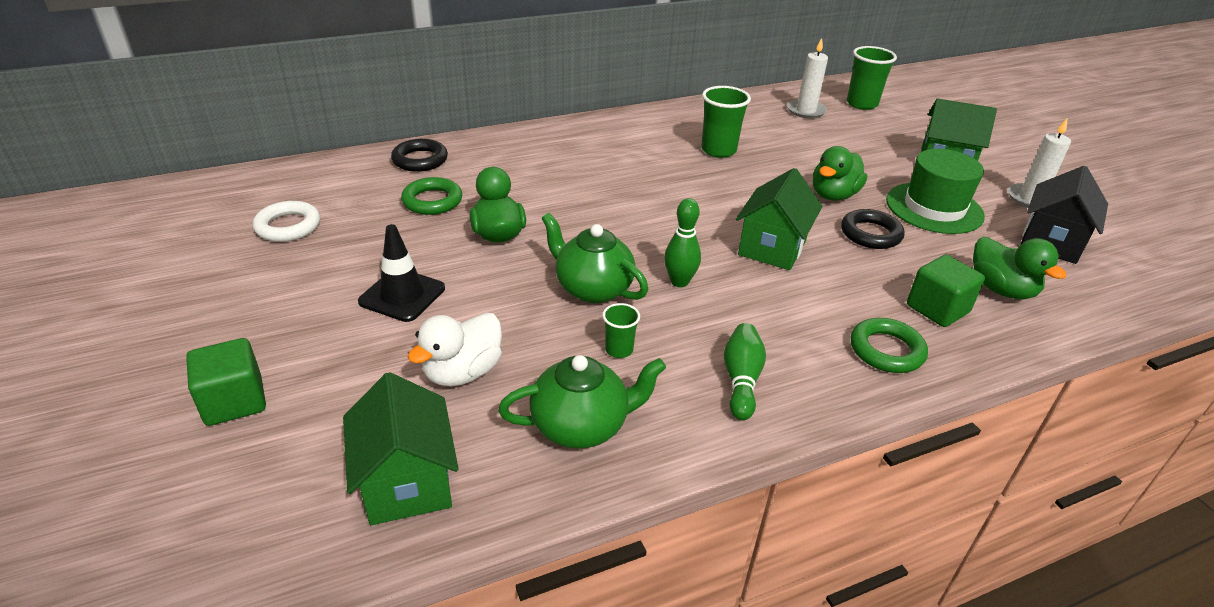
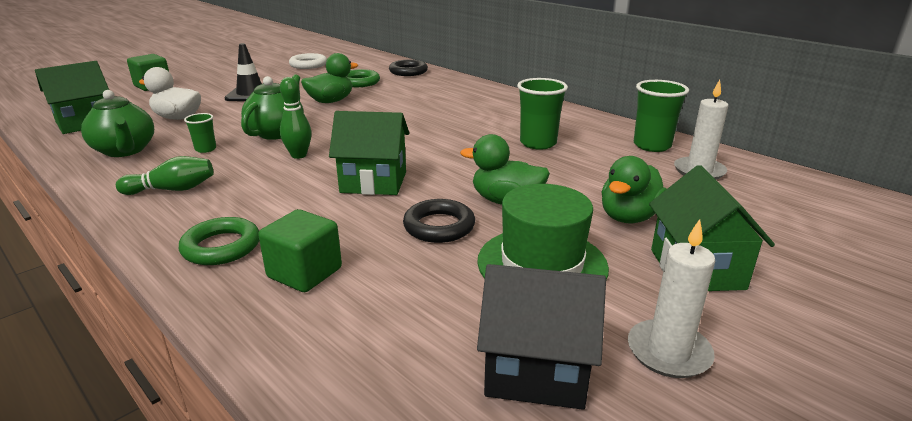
camera: 70 degrees right, 10 degrees down
(861, 104) = (784, 200): green cup -> green cup (652, 145)
(1001, 289) = (368, 318): green duck -> green duck (629, 217)

